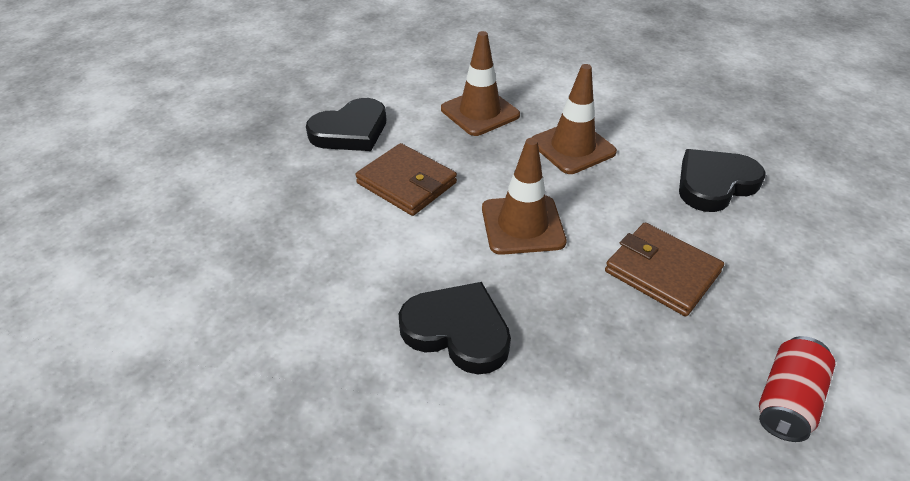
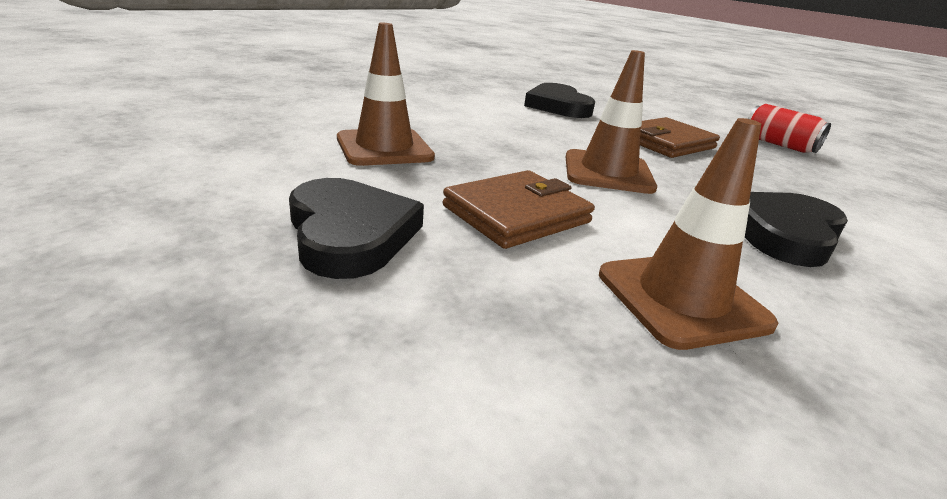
camera: 80 degrees left, 15 degrees down
(572, 147) = (485, 129): brown traffic cone -> brown traffic cone (682, 299)

